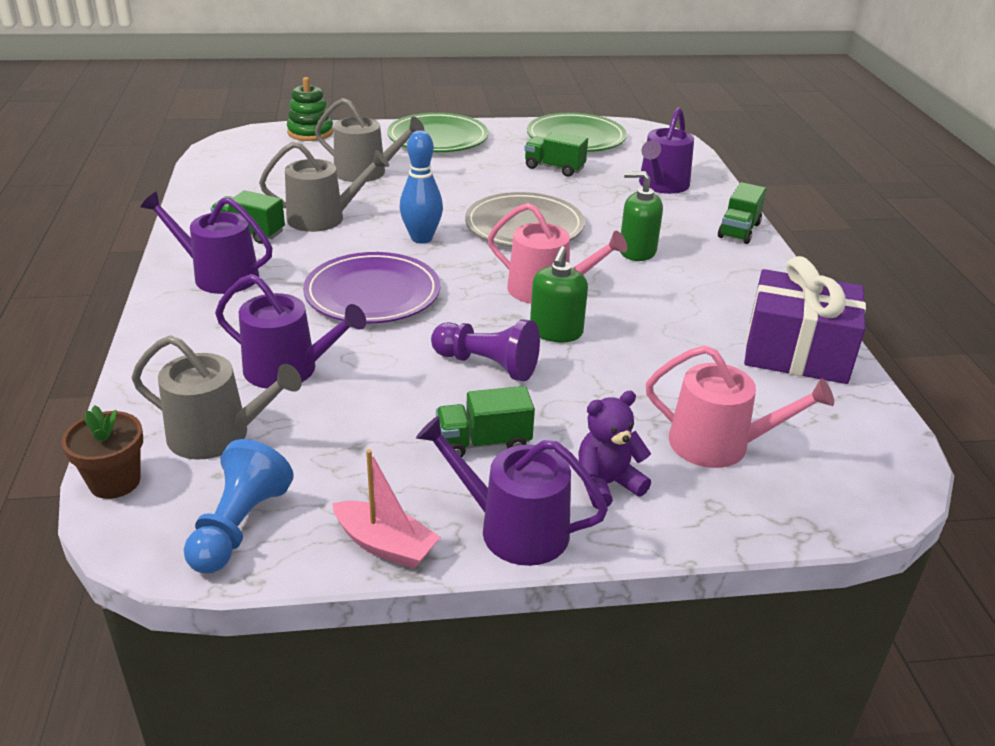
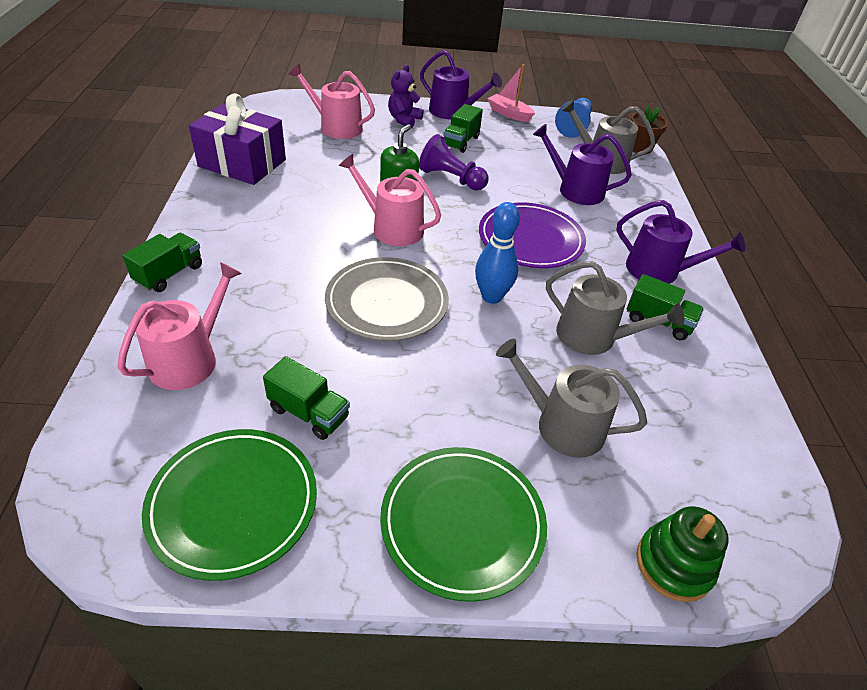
camera: 175 degrees left, 10 degrees up
(323, 218) = (593, 337): grey watering can -> grey watering can turned 150 degrees counterclockwise
(483, 443) = (461, 142): green truck -> green truck turned 120 degrees clockwise
(607, 484) = (404, 120): purple teddy bear -> purple teddy bear turned 135 degrees clockwise
(637, 251) = (292, 259): green soap dispenser -> none
(662, 185) = (189, 359): purple watering can -> pink watering can

